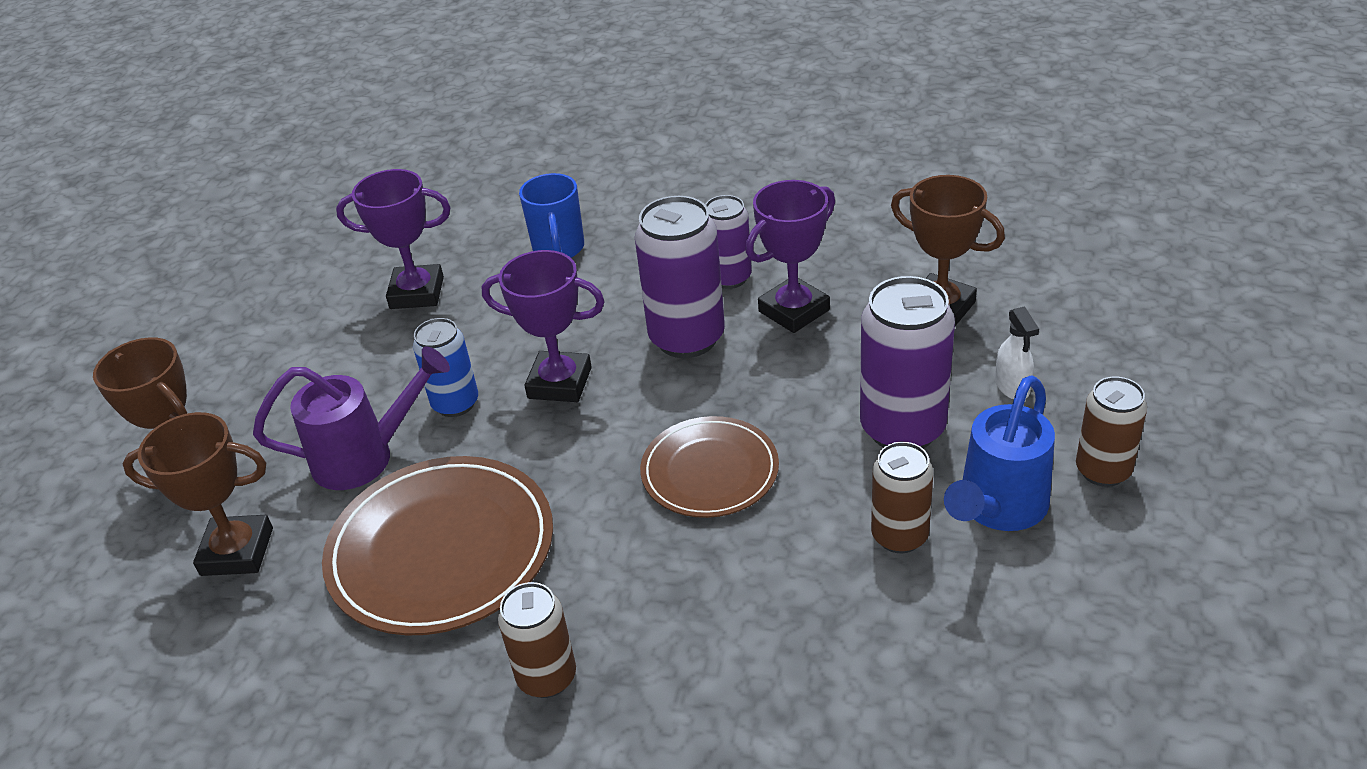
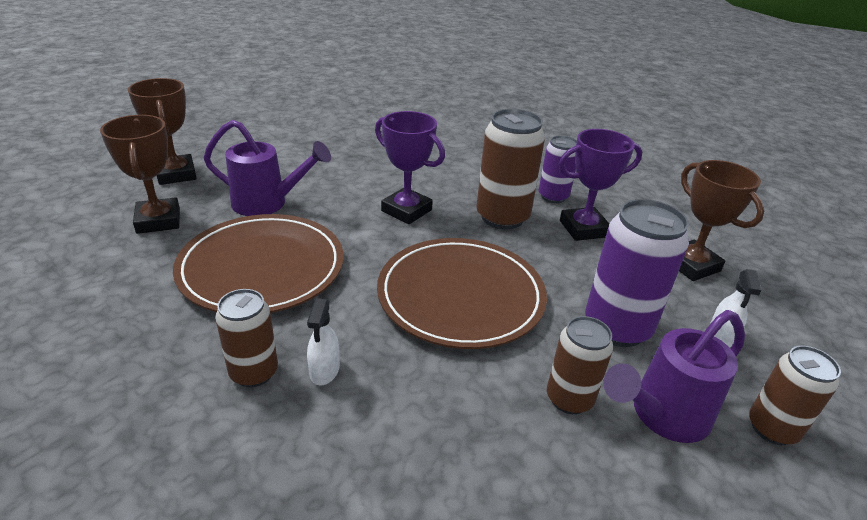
camera: 20 degrees right, 5 degrees down
(237, 552) = (158, 221): brown trophy -> brown trophy turned 45 degrees clockwise
(417, 293) = (366, 140): purple trophy -> none
(455, 403) = (339, 198): blue can -> none
(559, 249) = (460, 148): blue mug -> none
(624, 635) = (324, 370): none -> white spray bottle
(687, 338) = (502, 217): purple can -> brown can
(710, 471) = (460, 296): brown plate -> brown plate, size x1.60
(998, 509) = (662, 416): blue watering can -> purple watering can

